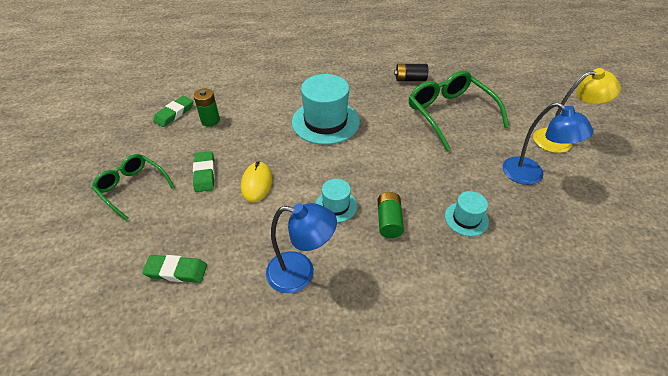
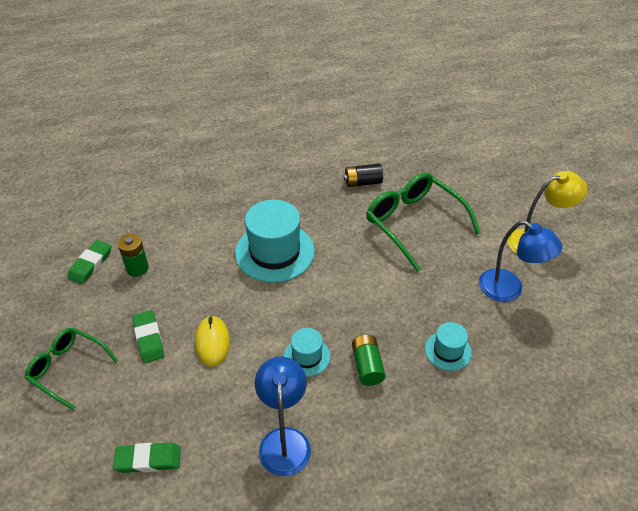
camera: 10 degrees left, 0 degrees up
(300, 273) = (284, 440): blue lamp -> blue lamp turned 90 degrees counterclockwise

